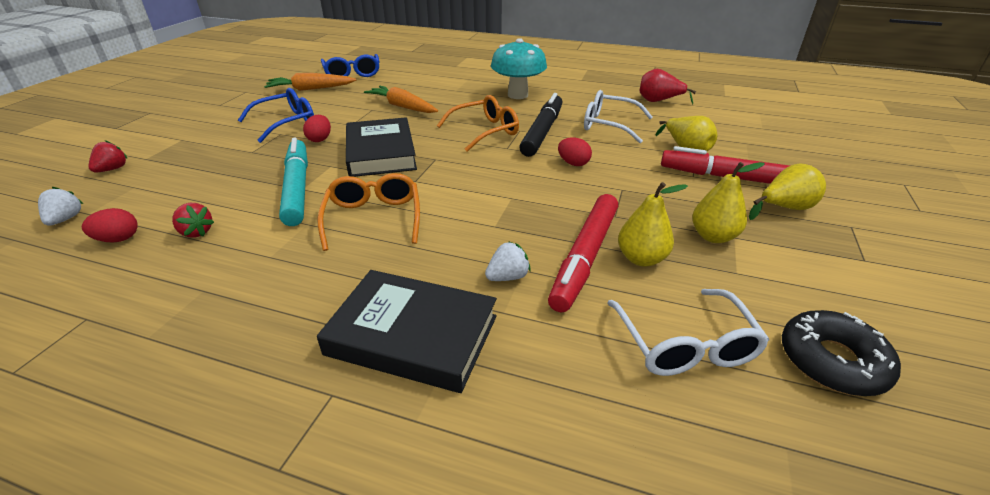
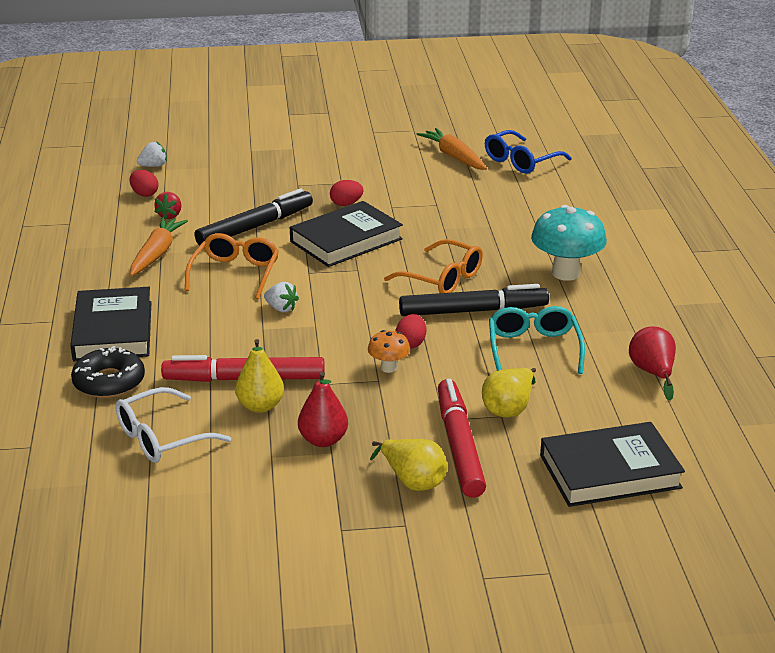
camera: 65 degrees right, 5 degrees down
(112, 169) = (225, 147): red strawberry -> none
(286, 123) = (365, 176): blue glasses -> none
(297, 188) = (255, 227): turquoise marker -> black marker
(373, 218) = (235, 273): orange glasses -> orange glasses turned 45 degrees counterclockwise
(402, 107) = (459, 217): orange carrot -> orange carrot (156, 254)
(507, 277) = (196, 350): white strawberry -> white strawberry (281, 308)
(605, 180) = (388, 368): none -> orange mushroom
(609, 125) = (533, 348): white glasses -> turquoise glasses
(713, 236) = (323, 440): yellow pear -> red pear
(774, 138) = (610, 471): none -> black book
(832, 361) = (179, 504): black donut -> black donut (109, 382)

